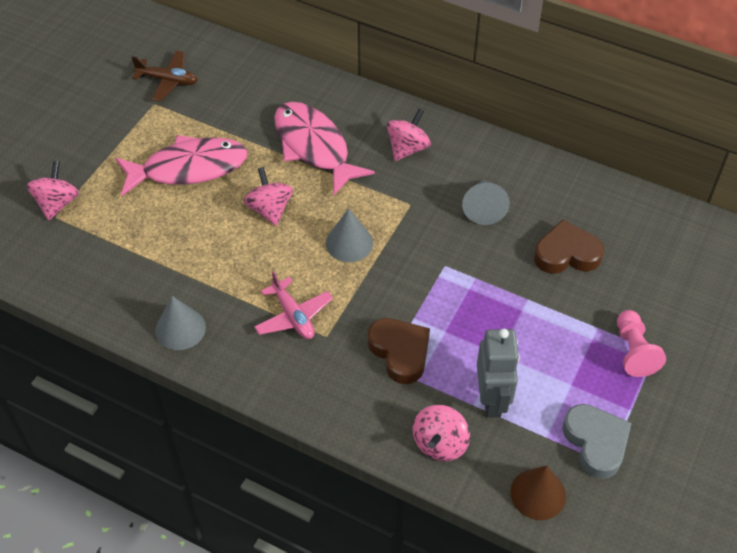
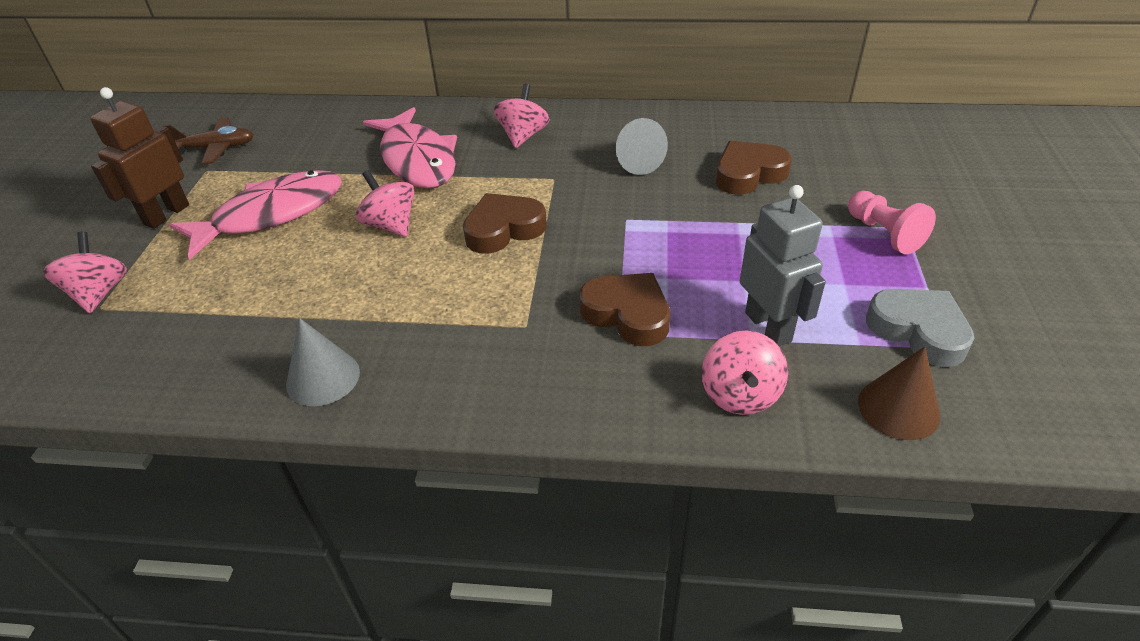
camera: 20 degrees left, 10 degrees down
(116, 142) = (166, 214): none -> brown robot
(293, 316) = (472, 318): pink plane -> none
(314, 147) = (417, 160): pink fish -> pink fish turned 150 degrees counterclockwise
(349, 243) = (503, 229): grey cone -> brown heart

